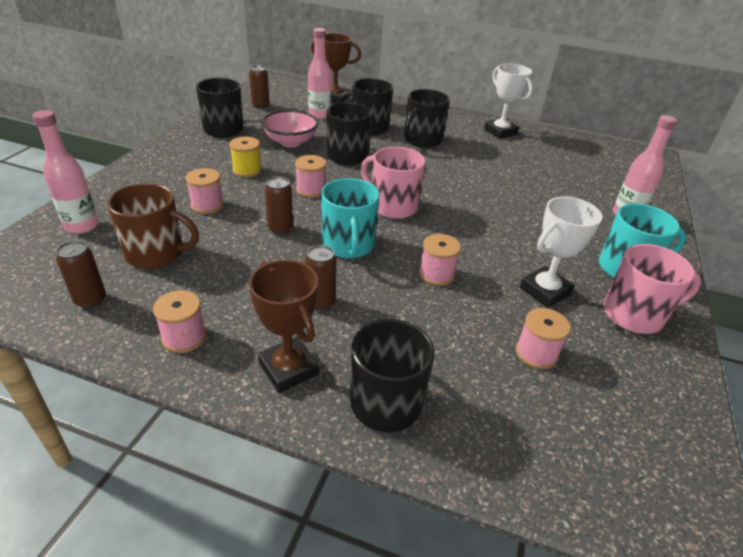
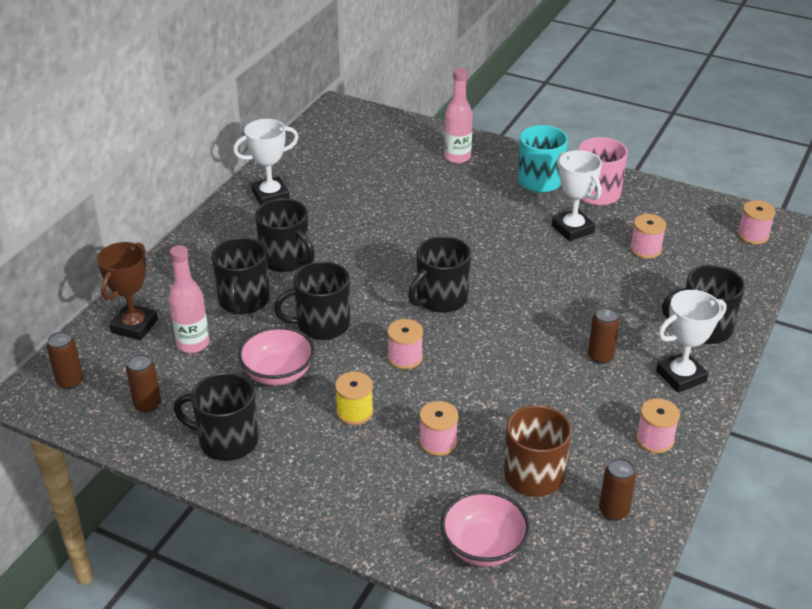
camera: 80 degrees left, 0 degrees up
(82, 226) = (483, 547): pink bottle -> pink bowl
(280, 229) = (486, 382): brown can -> brown can (70, 382)
(288, 369) = (681, 376): brown trophy -> white trophy
(348, 245) = (513, 335): turquoise mug -> none
(392, 206) = (441, 299): pink mug -> black mug
(436, 274) = (555, 284): pink spool -> pink spool (753, 235)

